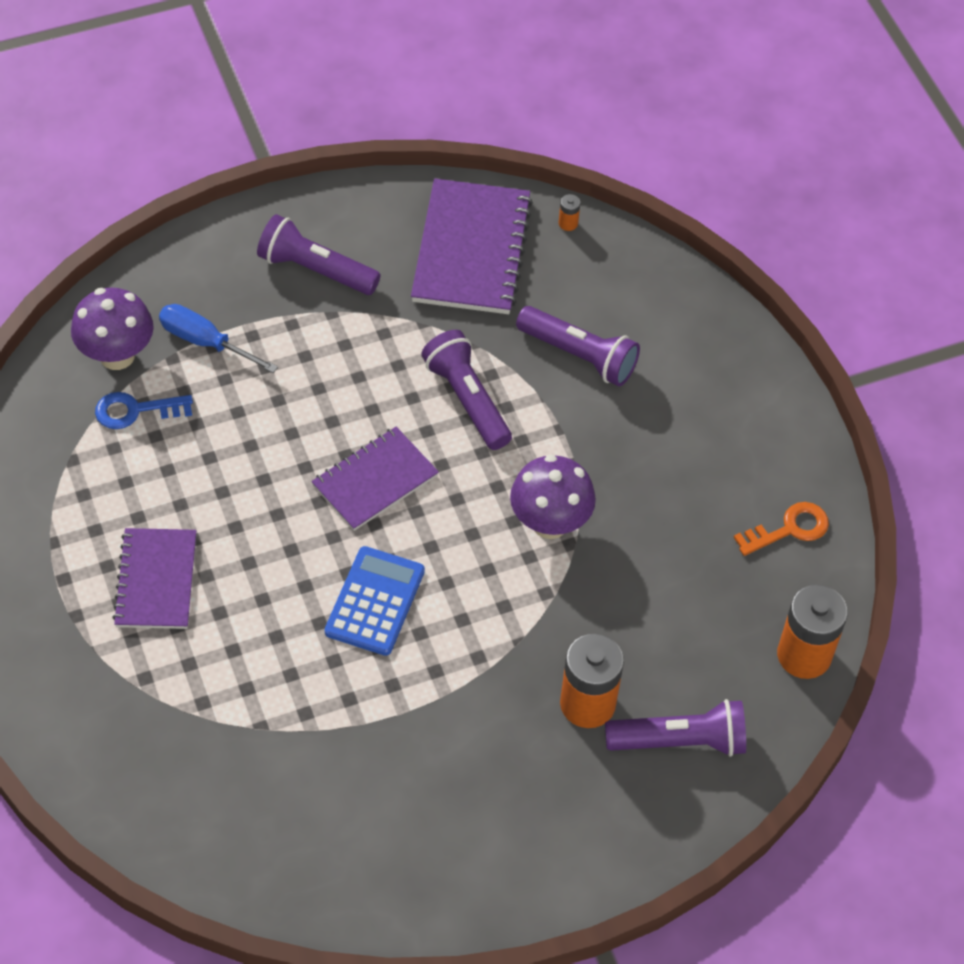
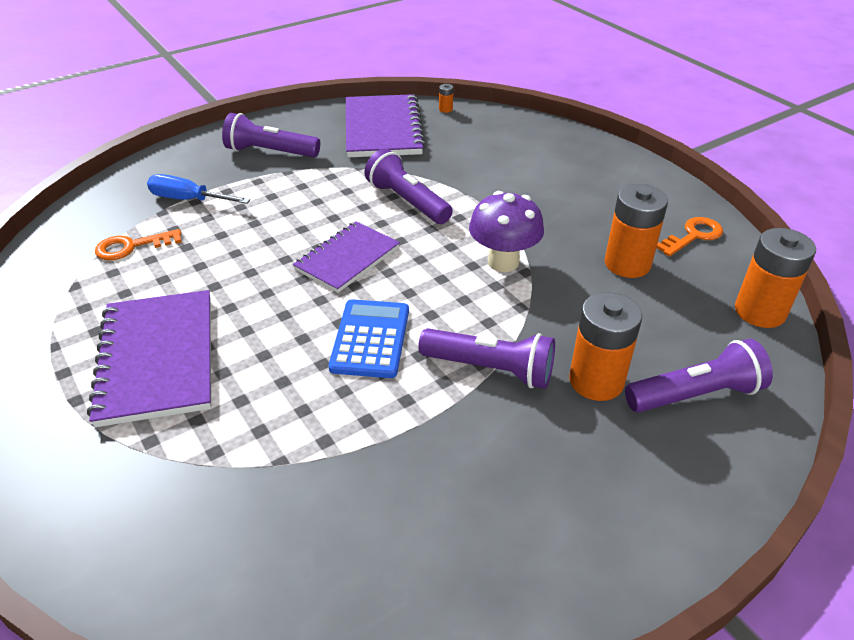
camera: 10 degrees left, 15 degrees down
(117, 355) = (114, 217): purple mushroom -> none
(136, 410) = (132, 247): blue key -> orange key
(156, 580) = (157, 358): purple notebook -> purple notebook, size x1.52
(579, 356) = (482, 168): purple flashlight -> purple flashlight (490, 369)
(690, 556) = (627, 264): none -> orange battery

